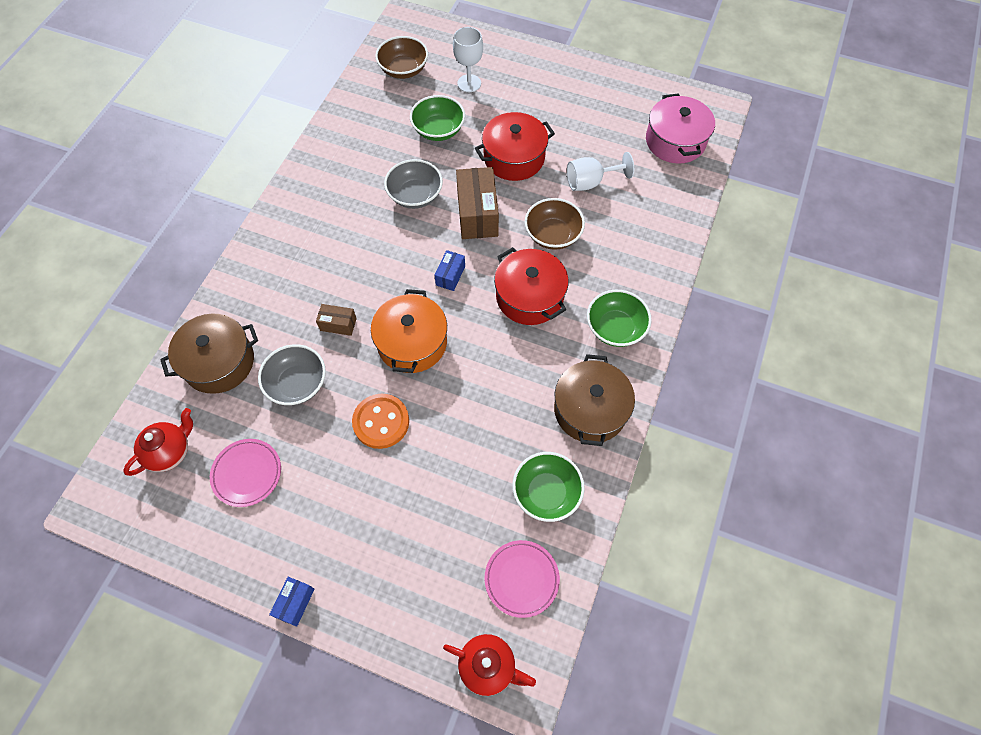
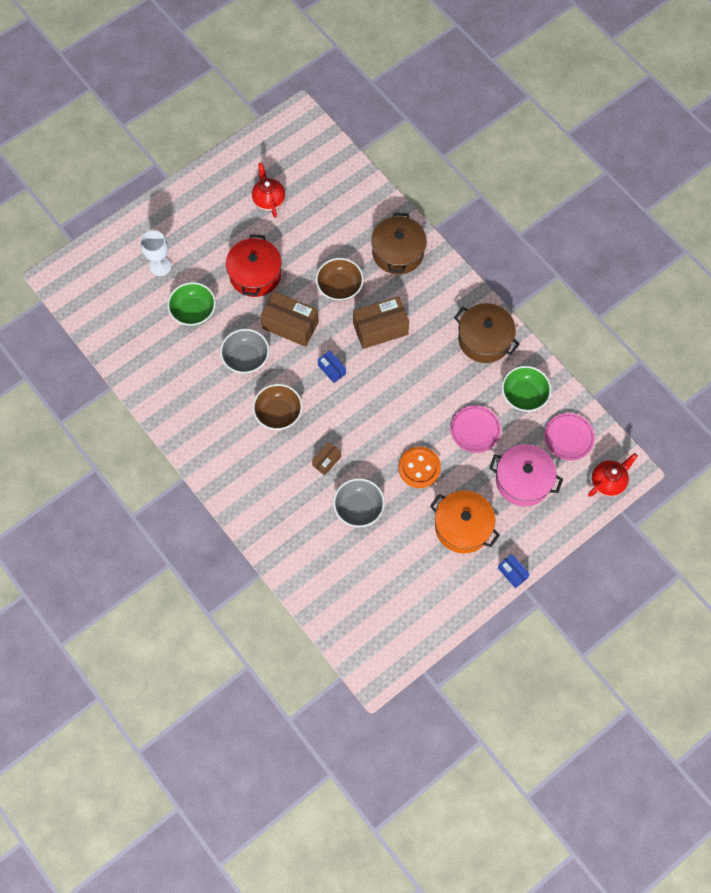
camera: 60 degrees left, 5 degrees up
(170, 452) = (363, 611): red teapot -> red teapot (269, 200)
(219, 362) = (310, 552): brown pot -> brown pot (398, 252)
(247, 473) = (408, 567): pink plate -> pink plate (475, 430)
(403, 70) = (112, 305): brown bowl -> brown bowl (278, 413)
(412, 343) = (371, 420): orange pot -> orange pot (462, 527)
(529, 296) = (380, 329): red pot -> brown box
(590, 182) = (310, 238): white goblet -> none
(615, 328) = (436, 291): green bowl -> none
(675, 141) = (310, 163): pink pot -> pink pot (523, 480)

